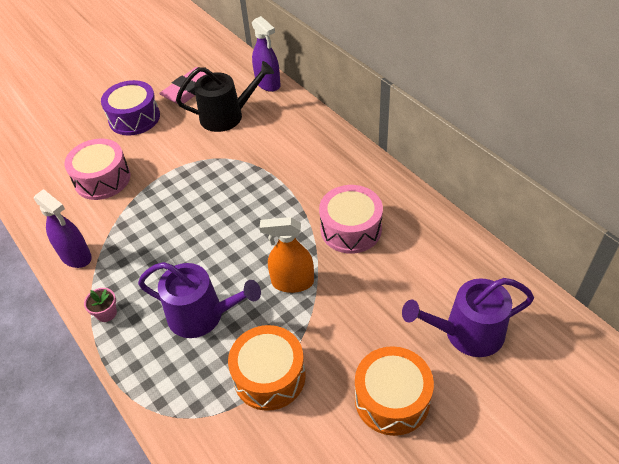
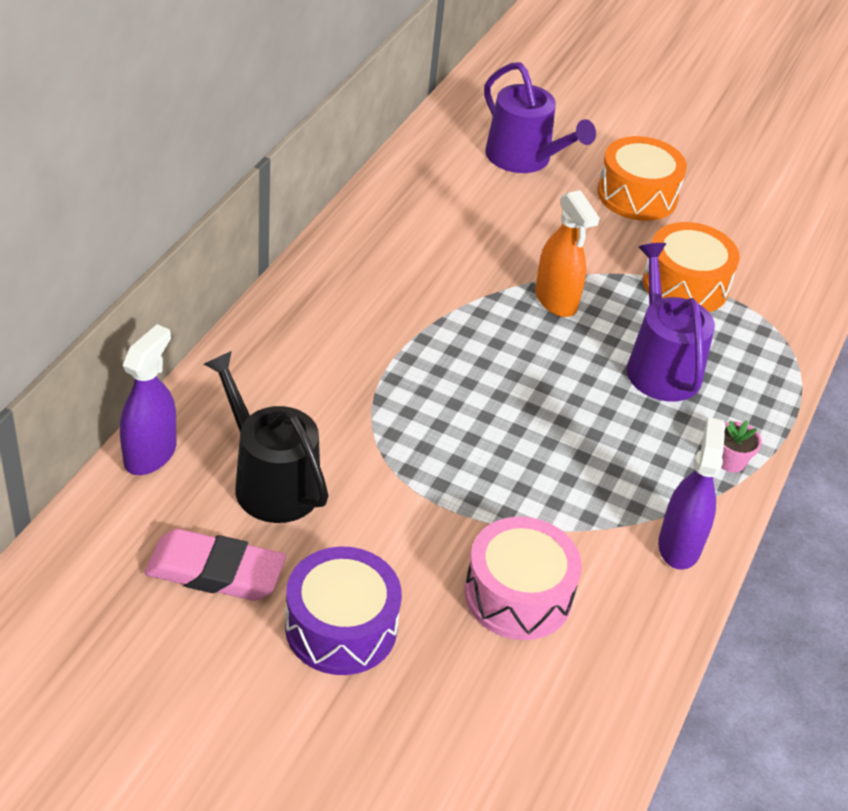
camera: 125 degrees left, 5 degrees down
(351, 229) = (438, 270): pink drum -> none

